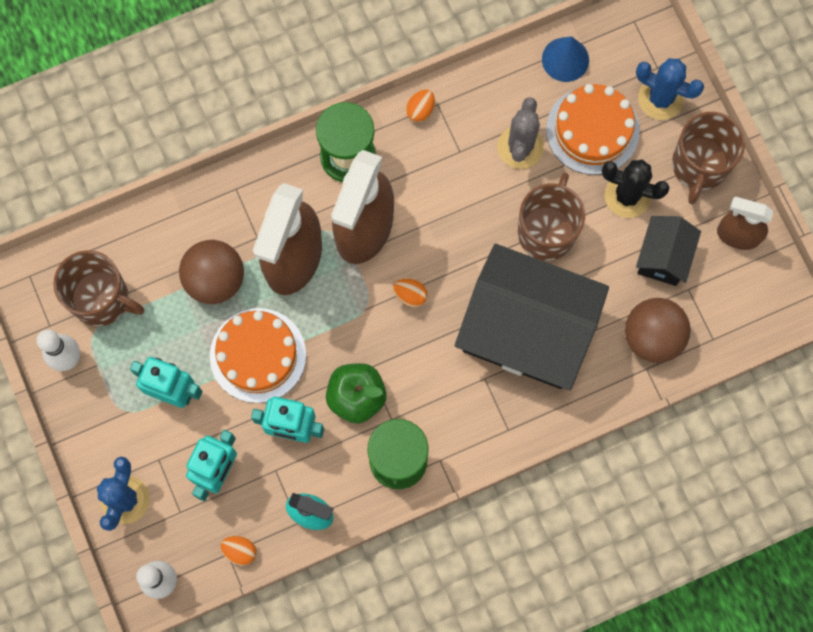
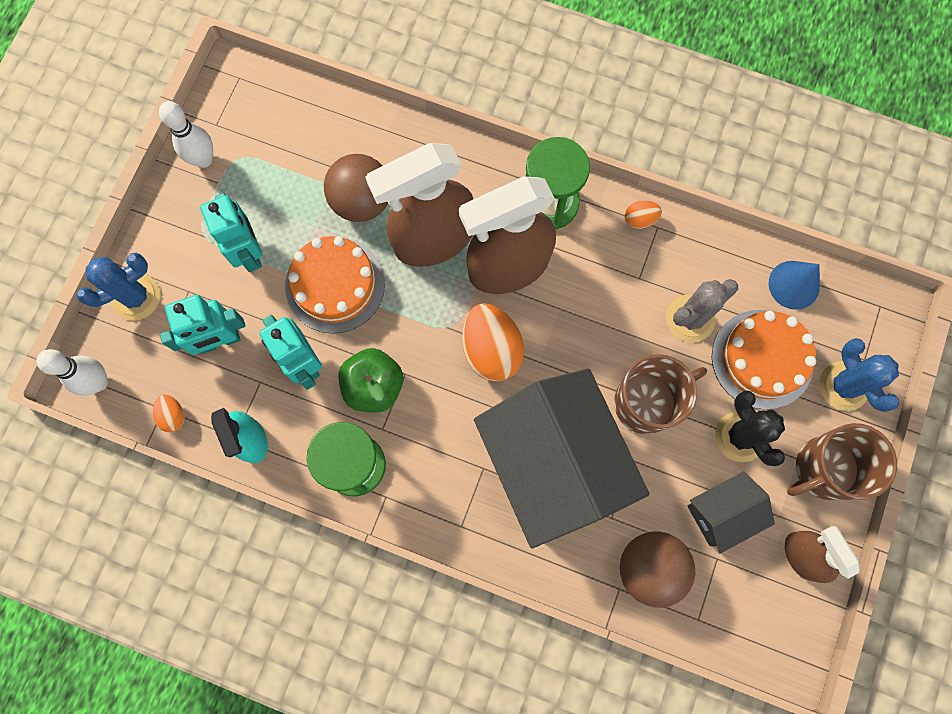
camera: 45 degrees right, 0 degrees up
(102, 299) = (270, 140): brown mug -> none
(410, 295) = (491, 349): orange egg -> orange egg, size x2.06

